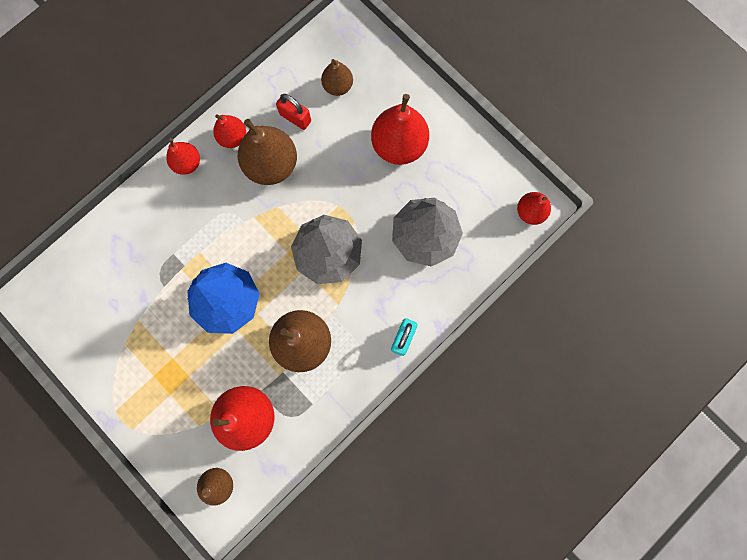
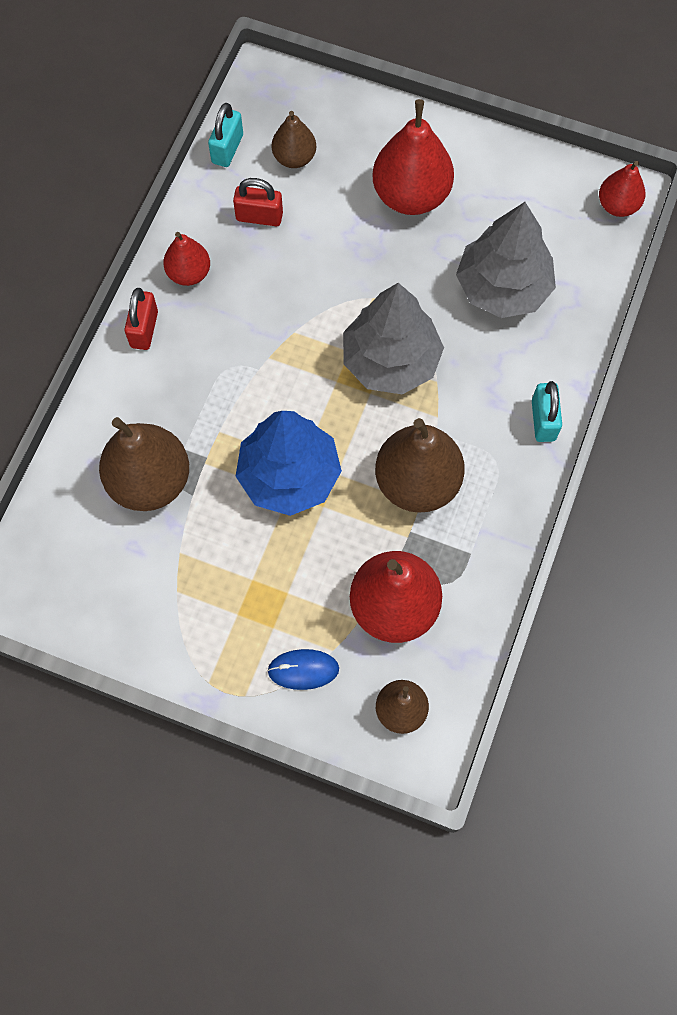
camera: 25 degrees left, 10 degrees down
(174, 430) = (303, 670): none -> blue mouse
(187, 163) = (144, 329): red pear -> red padlock
(271, 165) = (258, 285): brown pear -> brown pear (150, 481)
(298, 61) = (227, 149): none -> turquoise padlock

